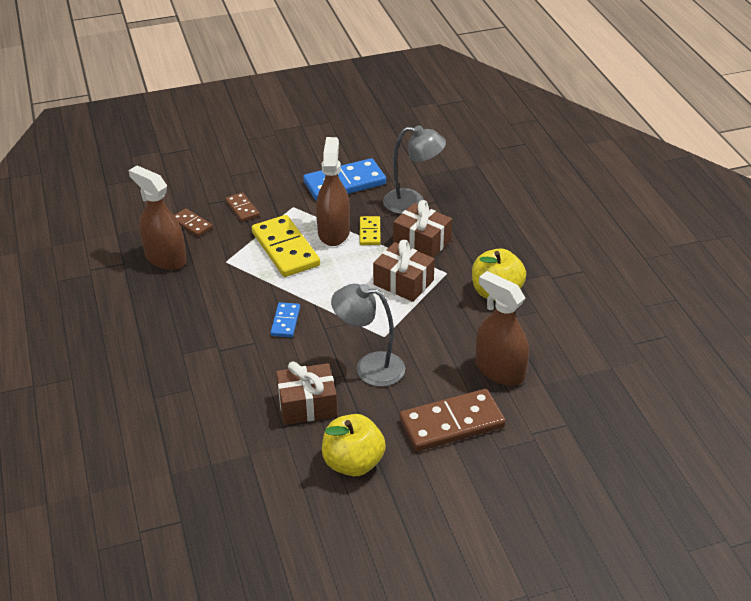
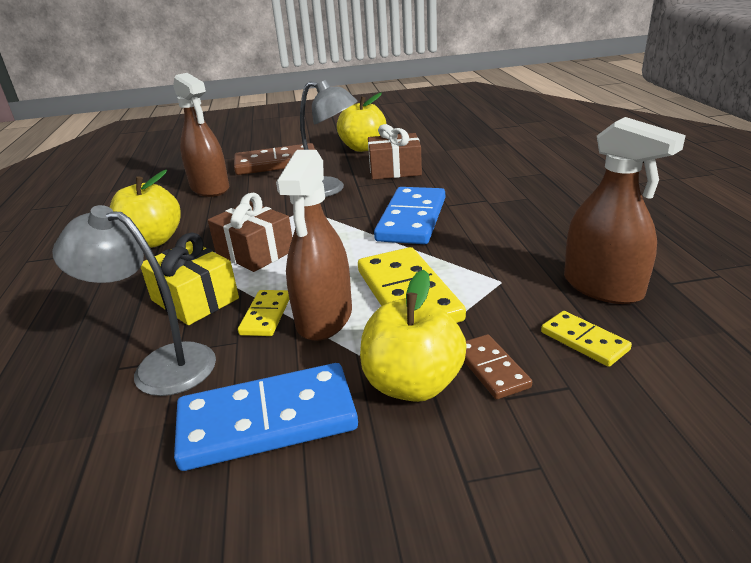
camera: 170 degrees left, 10 degrees down
(192, 224) = (584, 341): brown domino -> yellow domino
(280, 200) = (412, 384): none -> yellow apple
(285, 321) = (412, 219): blue domino -> blue domino, size x1.94
(422, 241) = (195, 299): brown gift -> yellow gift

